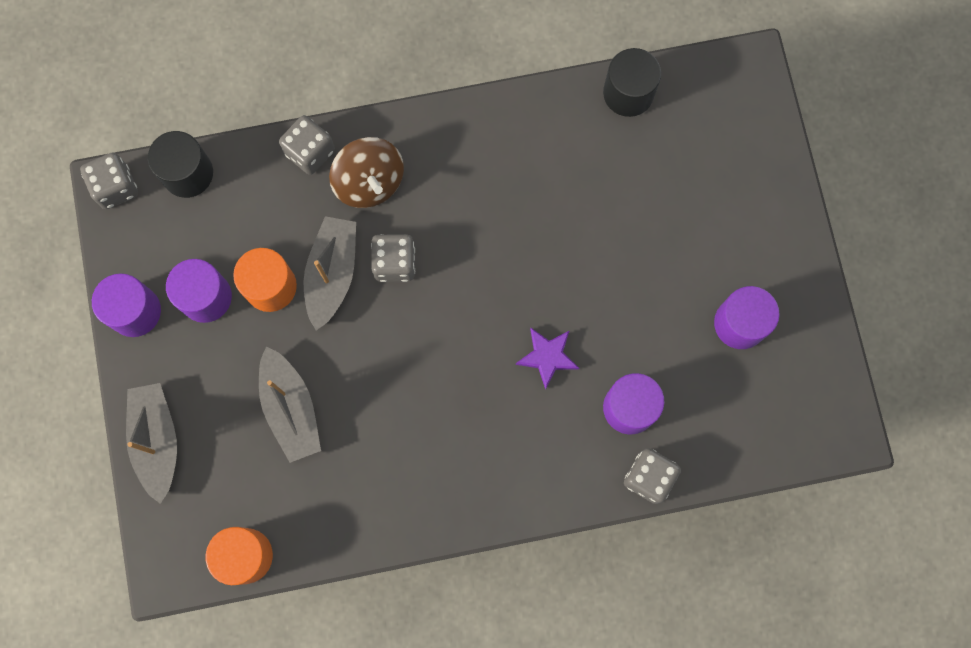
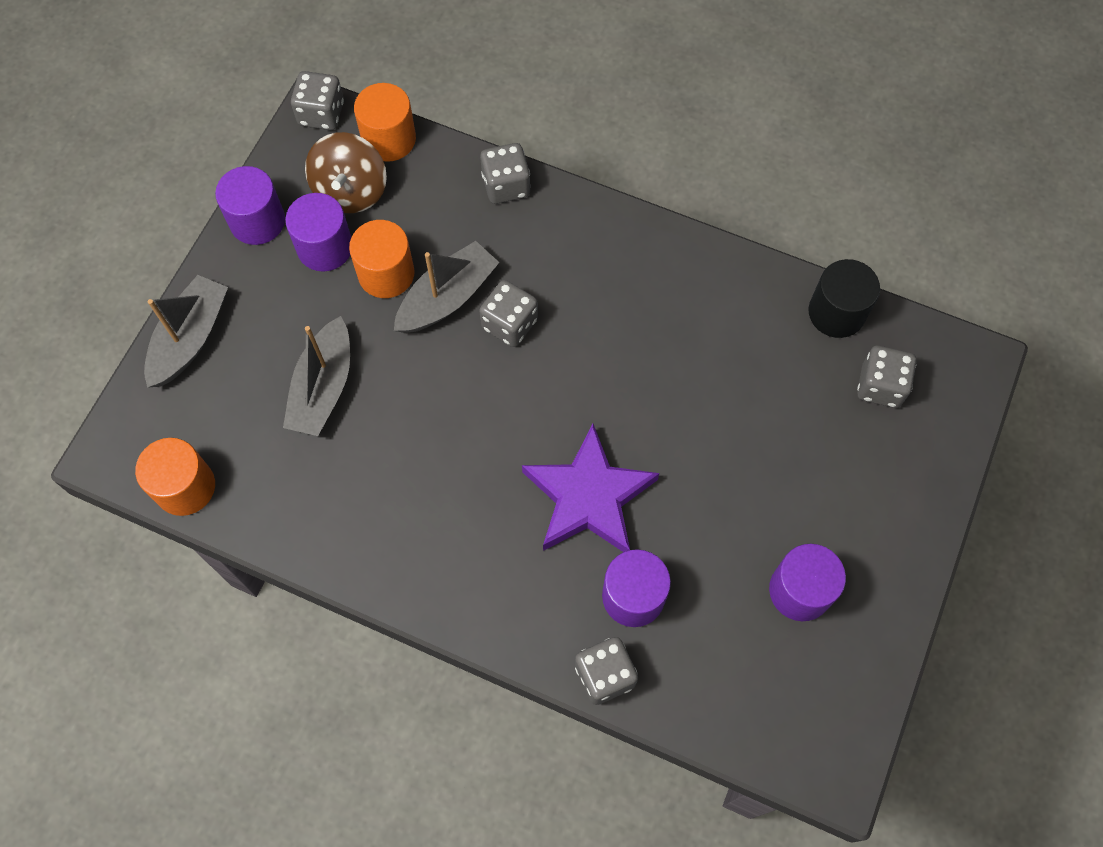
camera: 35 degrees right, 10 degrees down
(187, 173) = (389, 139): black cylinder -> orange cylinder
(369, 182) = (539, 242): brown spinning top -> brown spinning top (351, 190)
(547, 356) = (588, 496): purple star -> purple star, size x1.89
(696, 131) = (880, 386): none -> grey dice

